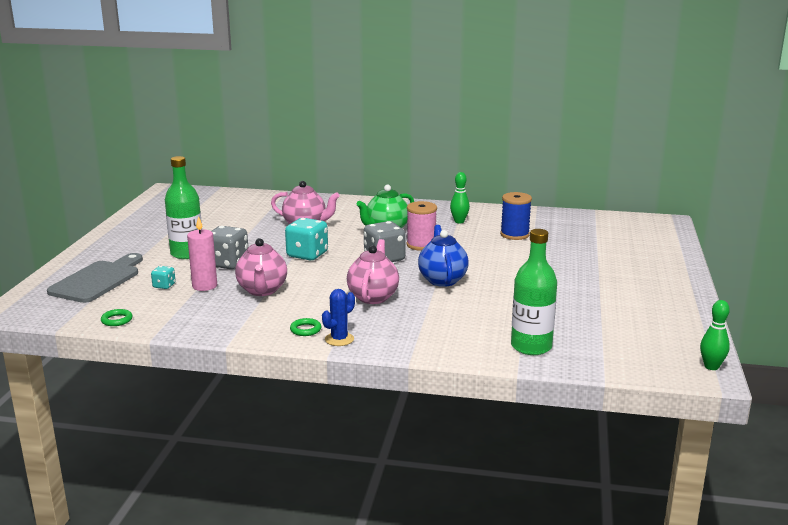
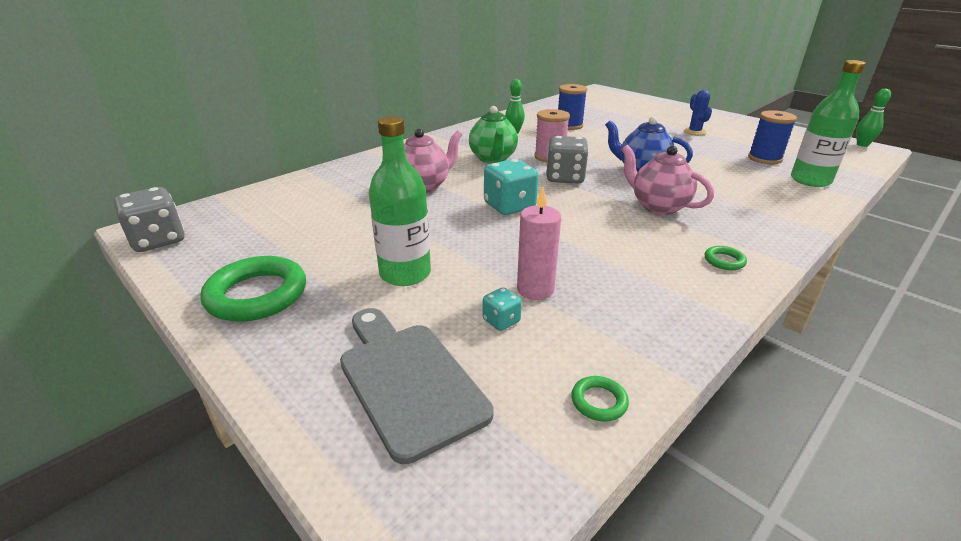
camera: 55 degrees left, 10 degrees up
(134, 232) = (257, 295): none -> green ring
(227, 263) = (477, 255): grey dice -> grey dice (158, 240)
(262, 290) = (588, 256): pink teapot -> none
(339, 339) = (760, 250): blue cactus -> blue cactus (694, 132)
(563, 322) = (764, 158): none -> blue spool

